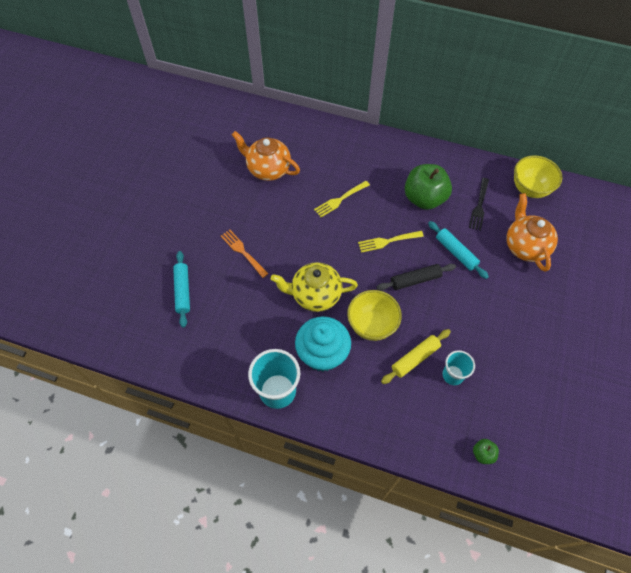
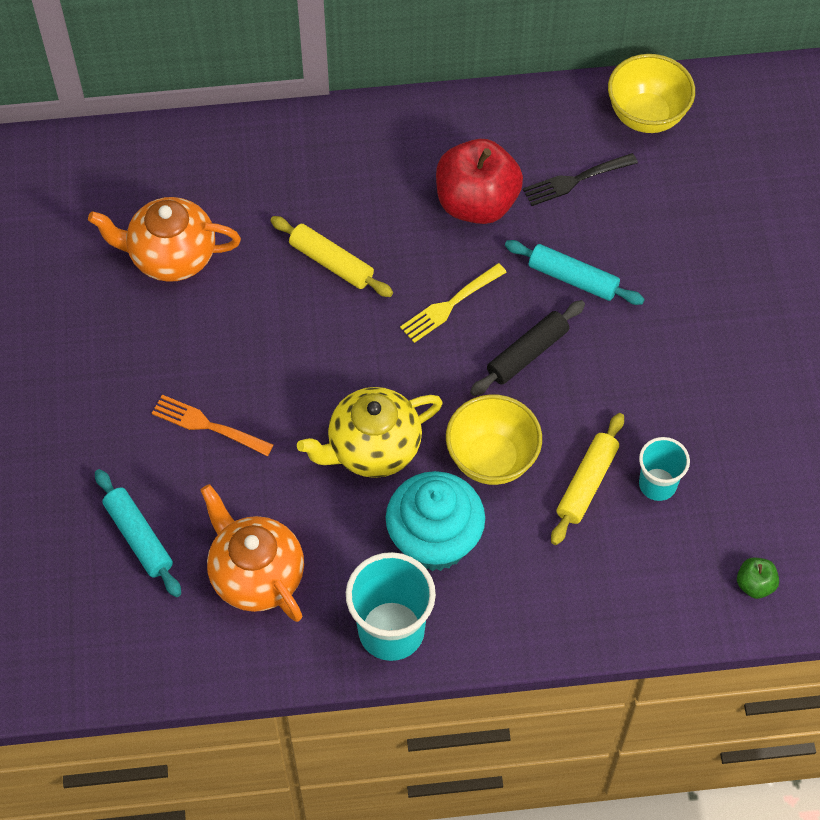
camera: 25 degrees left, 0 degrees up
(340, 200) = (331, 262): yellow fork -> yellow rolling pin
(424, 198) = (476, 203): green apple -> red apple
(479, 206) = (575, 180): black fork -> black fork turned 75 degrees clockwise
(525, 246) = (680, 222): orange teapot -> orange teapot (256, 575)

